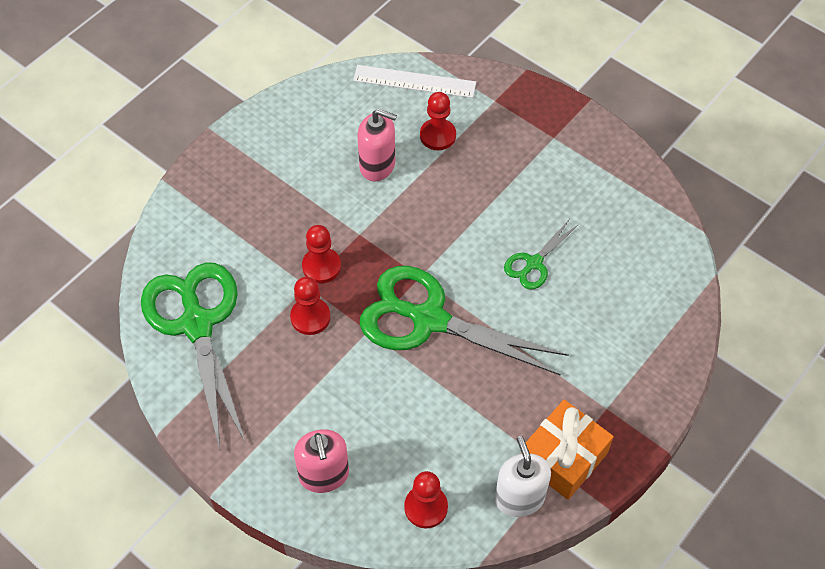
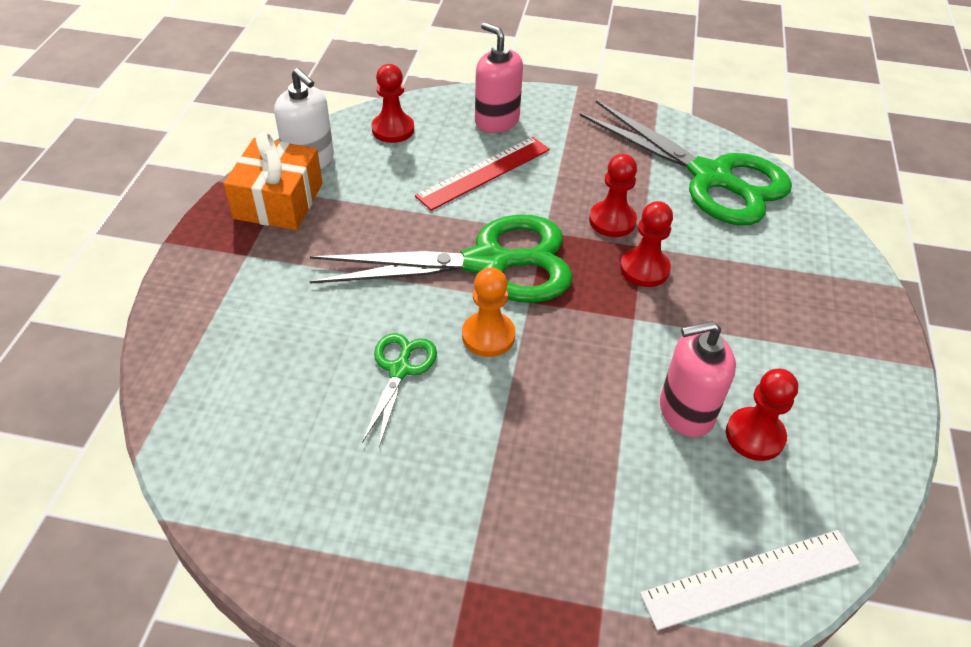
camera: 150 degrees right, 10 degrees down
(376, 413) = (484, 173): none -> red ruler
(437, 135) = (642, 495): red pawn -> red pawn (754, 435)
(464, 262) = (488, 336): none -> orange pawn

